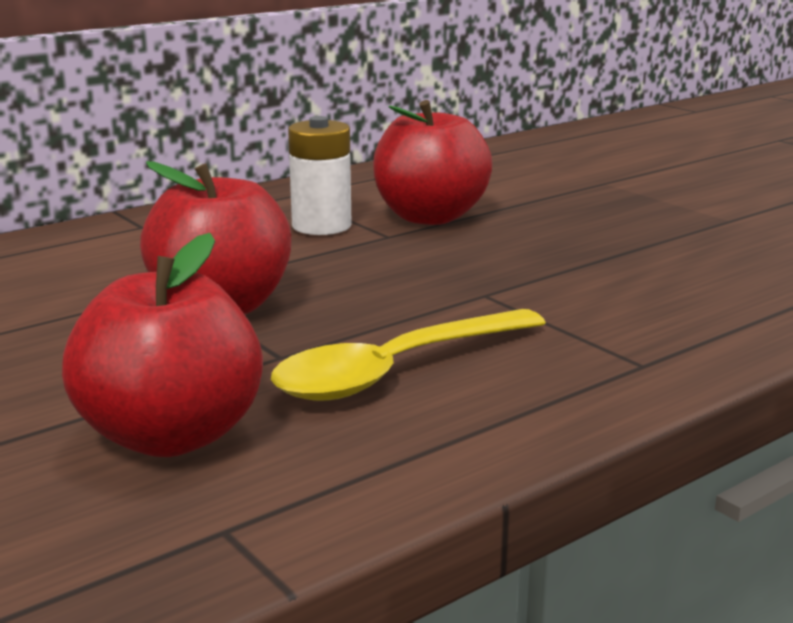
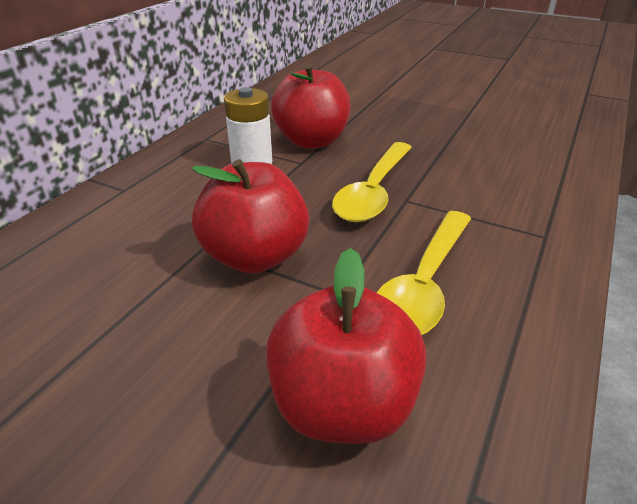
camera: 25 degrees left, 15 degrees up
(448, 278) = (373, 192): none -> yellow spoon

